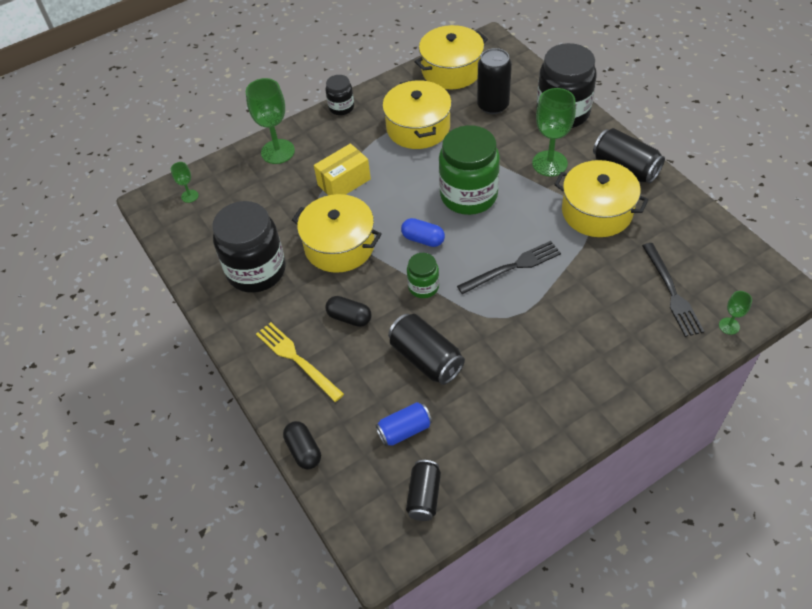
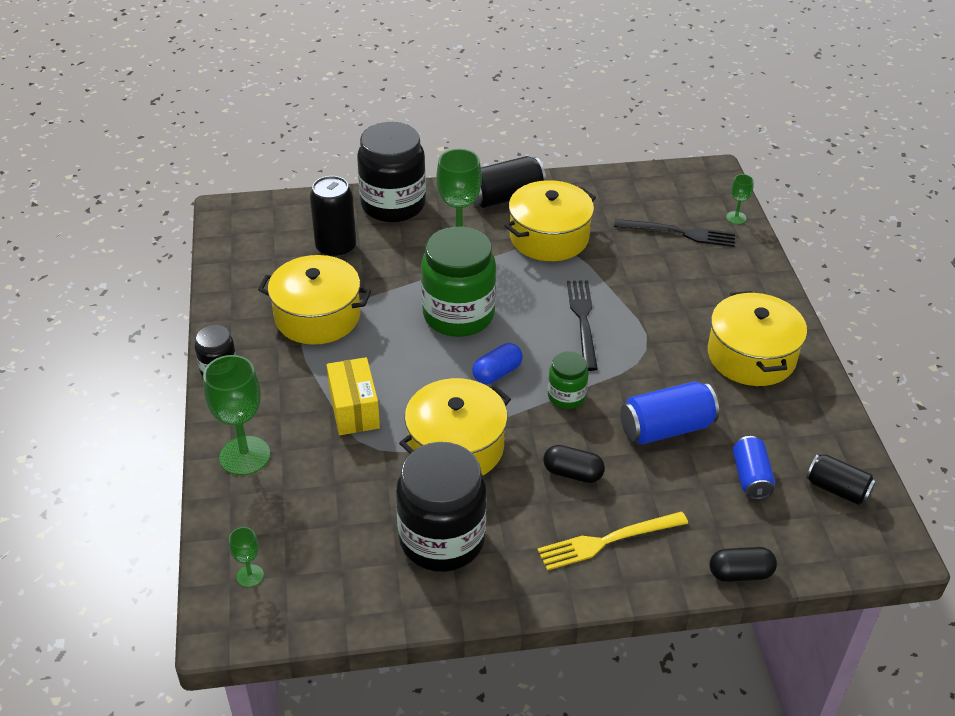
camera: 70 degrees left, 10 degrees down
(349, 317) = (573, 473): black capsule -> black capsule turned 60 degrees clockwise
(426, 358) = (666, 428): black can -> blue can
(451, 70) = (246, 257): yellow pot -> yellow pot (751, 356)

